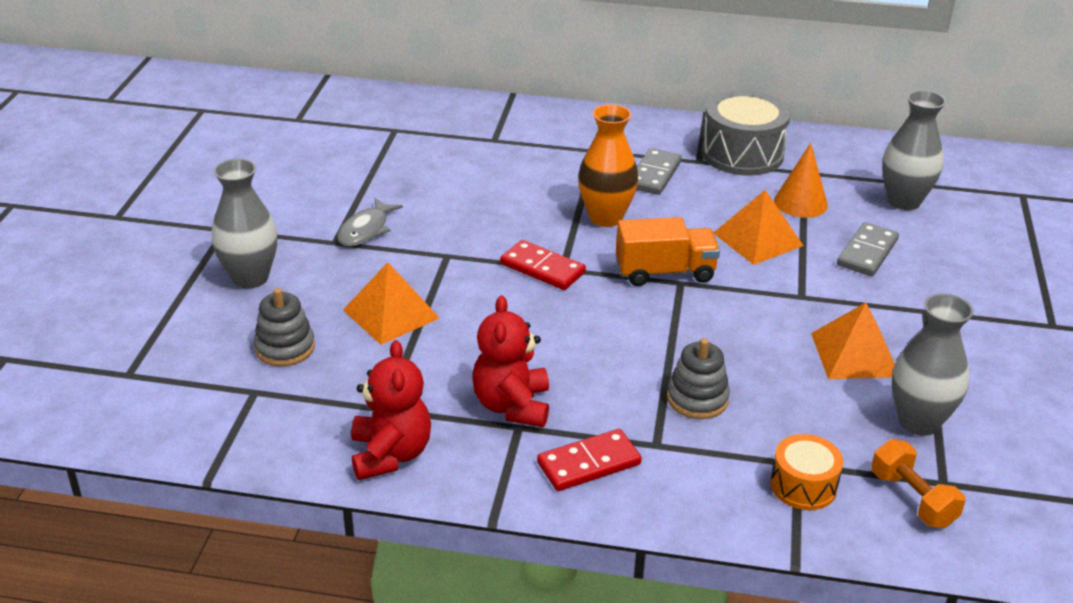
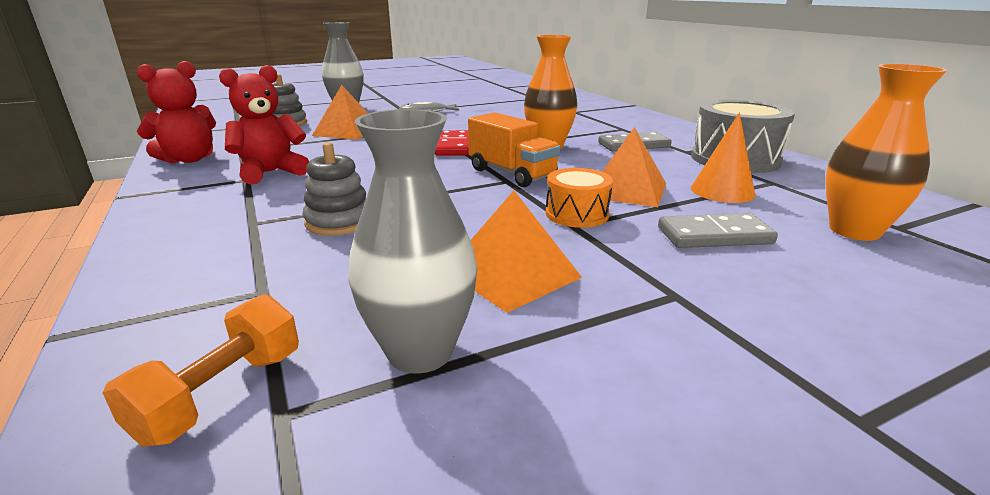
camera: 55 degrees right, 10 degrees down
(588, 463) = (208, 207): red domino -> none
(803, 486) = (218, 304): orange drum -> orange drum (577, 214)
(904, 201) = (854, 231): grey vase -> orange vase

